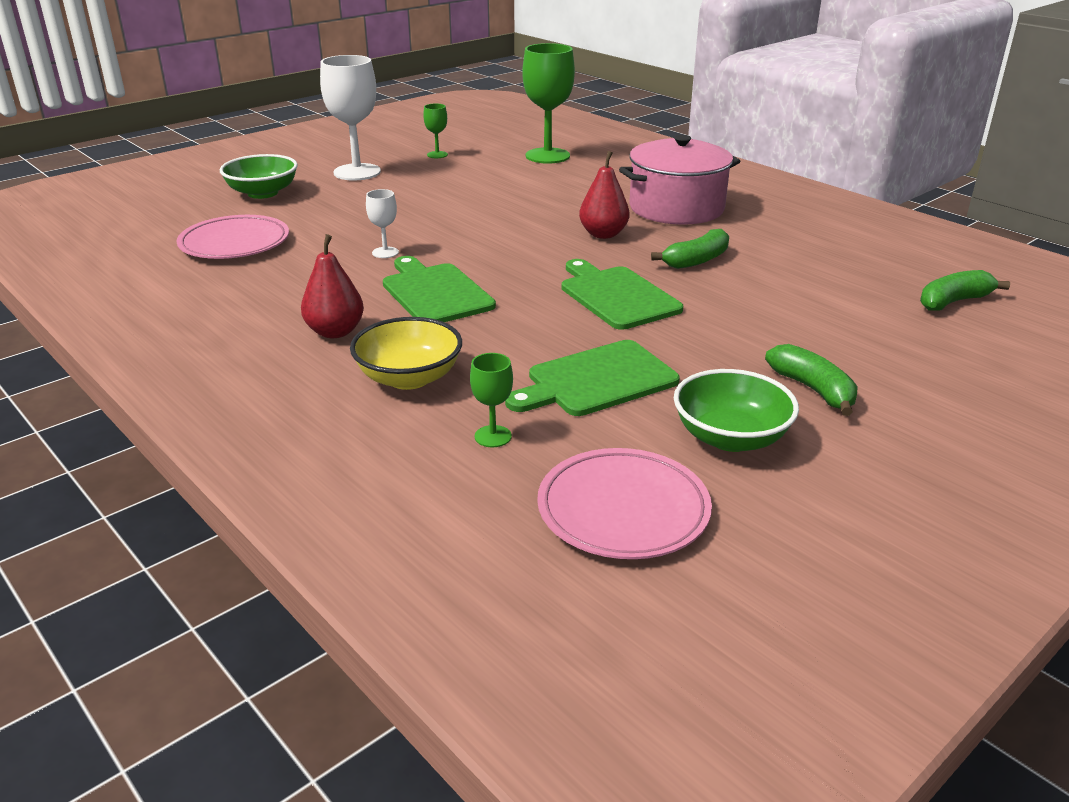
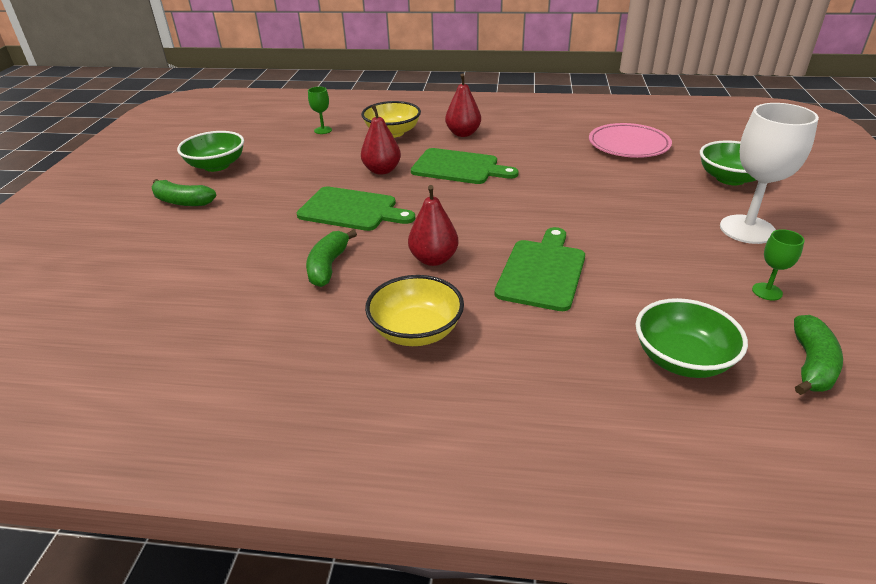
camera: 140 degrees right, 5 degrees up
(385, 252) = (540, 176): white goblet -> none
(519, 325) = (382, 170): none -> red pear
(547, 156) = (682, 359): green goblet -> green bowl
(596, 380) = (305, 163): green cutting board -> green cutting board (542, 271)
(623, 510) = (244, 131): pink plate -> none
(676, 208) = (416, 331): pink pot -> yellow bowl
(953, 301) = (79, 319): green banana -> green banana (811, 365)

